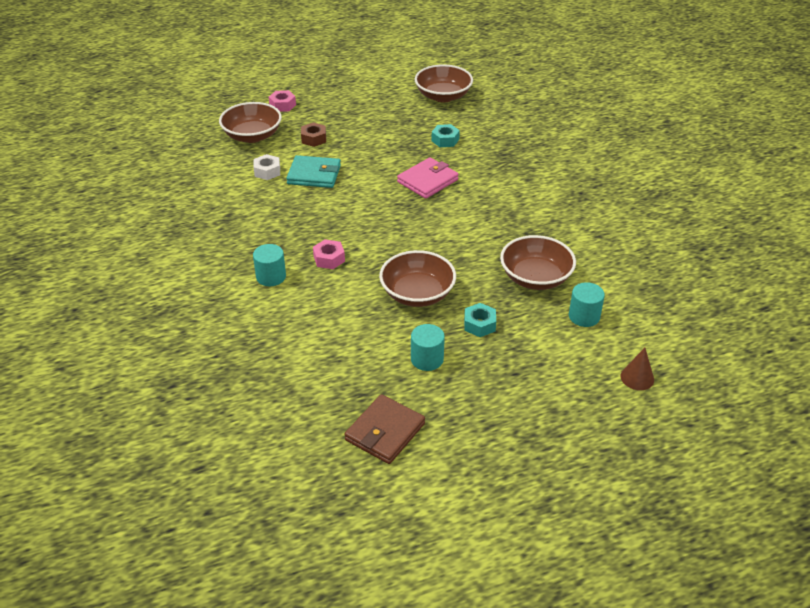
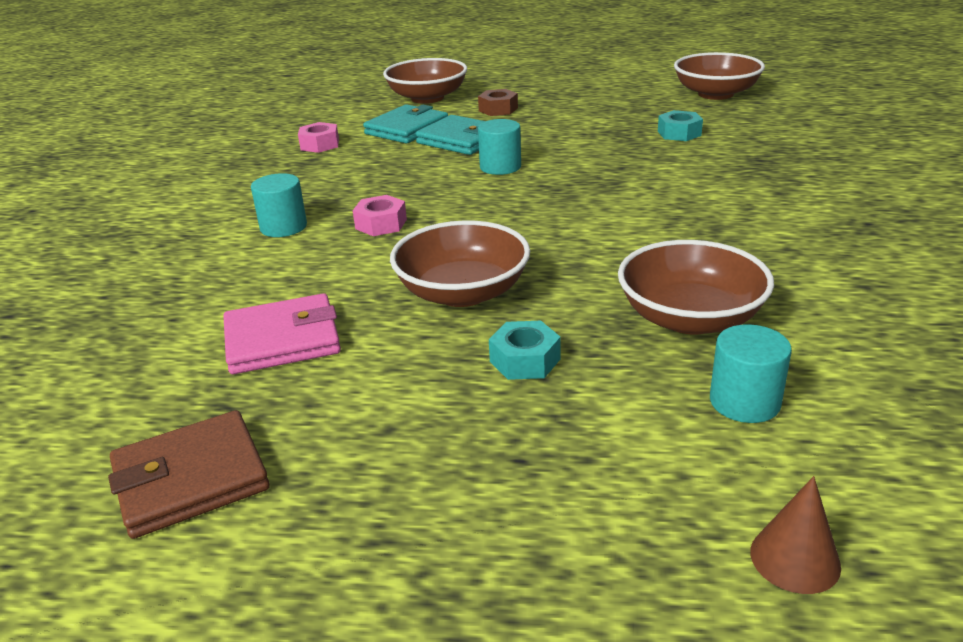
camera: 30 degrees right, 10 degrees down
(267, 171) = (407, 129): white nut -> turquoise wallet
(282, 105) = (493, 78): pink nut -> pink nut (320, 145)
(427, 181) = (612, 169): pink wallet -> pink wallet (282, 340)
(427, 359) = (383, 386): turquoise cylinder -> turquoise cylinder (500, 167)

